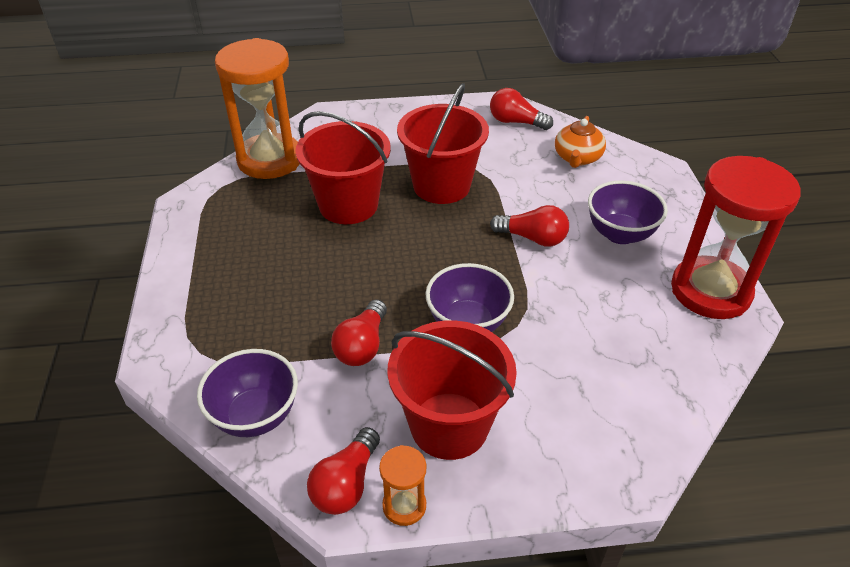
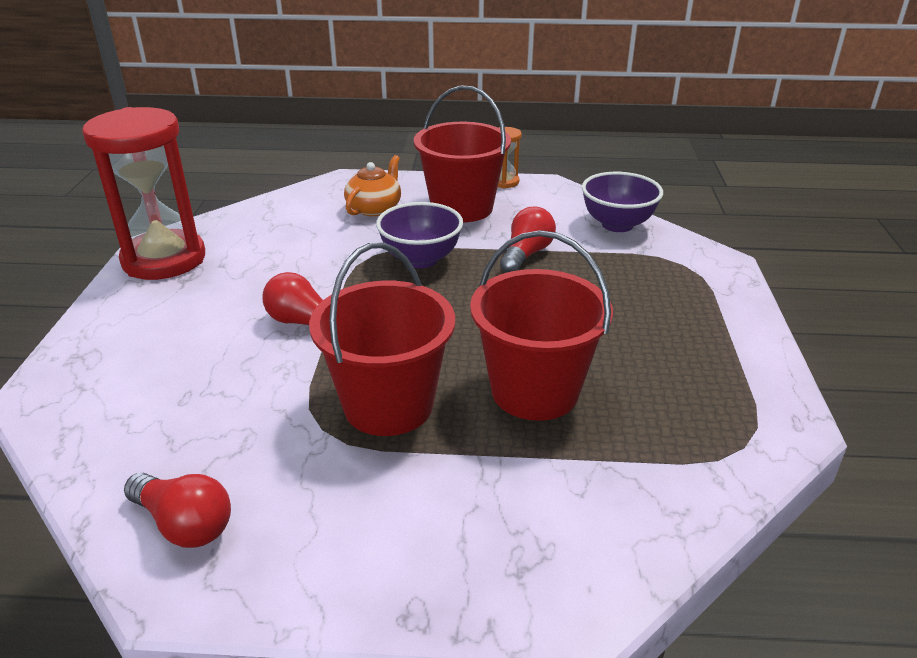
camera: 170 degrees left, 10 degrees down
(270, 160) = (676, 491): orange hourglass -> none
(346, 484) = (543, 192): red light bulb -> none
(577, 158) = (145, 428): orange teapot -> orange teapot (374, 208)
(620, 234) = (197, 316): purple bowl -> none

